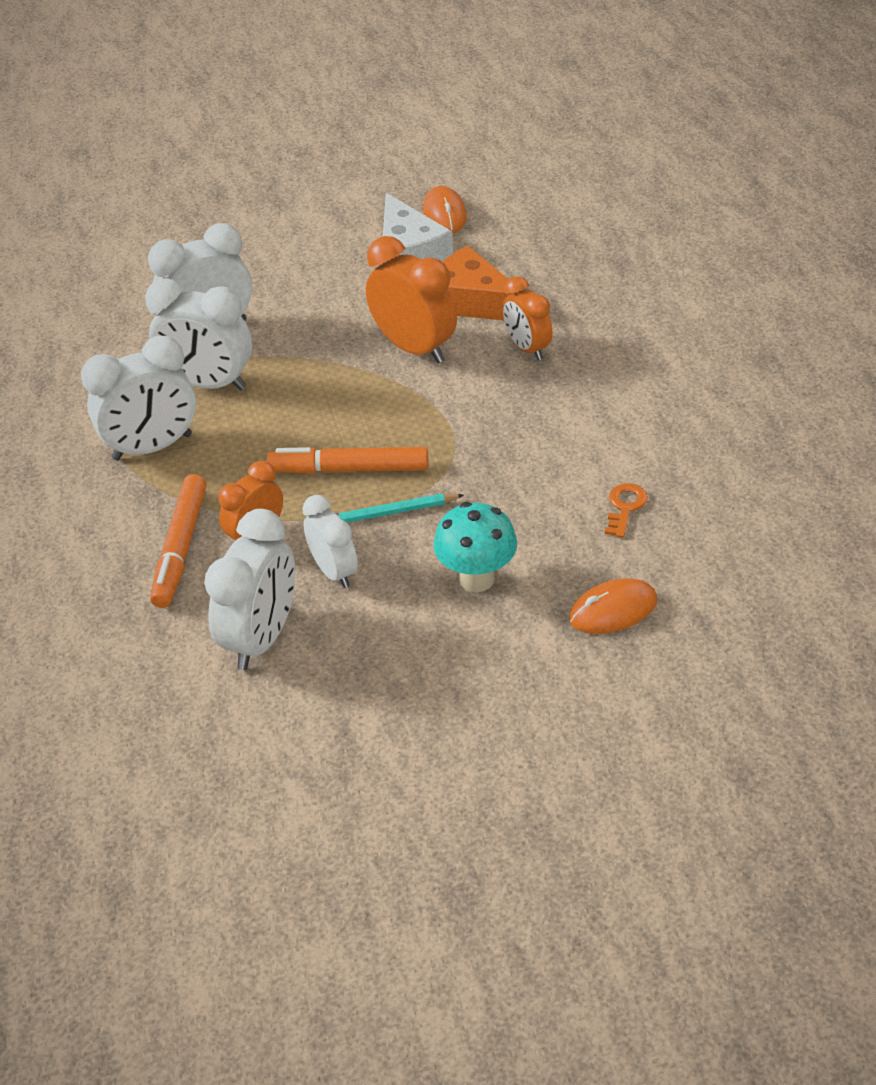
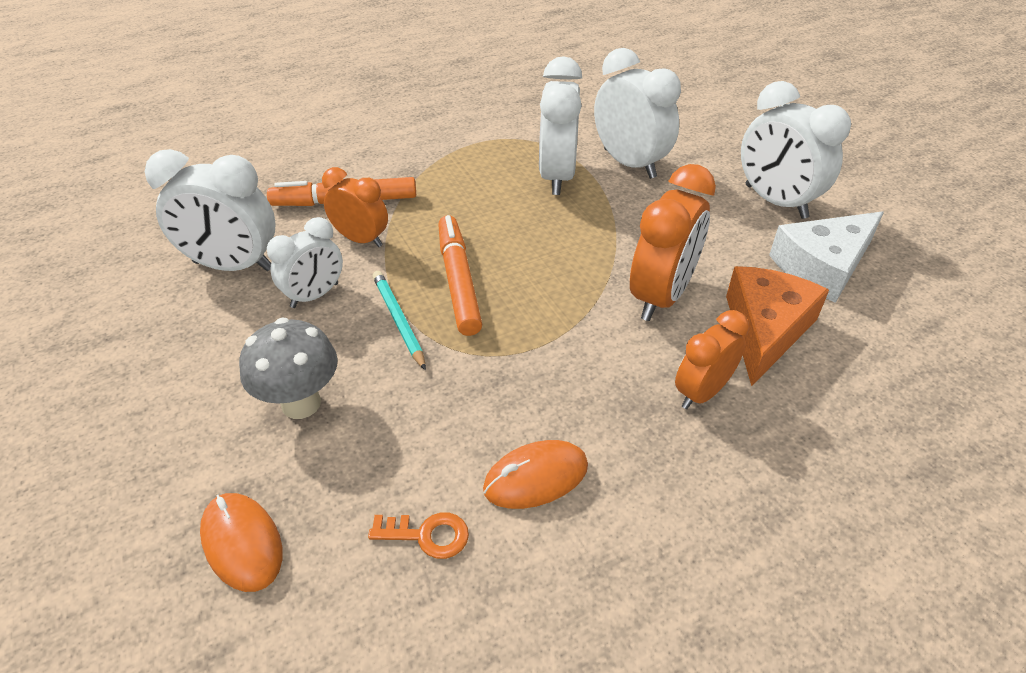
camera: 75 degrees right, 0 degrees up
(152, 447) = (466, 164): white clock -> white clock (775, 202)
(444, 214) = (914, 282): orange mouse -> orange mouse (536, 477)
(476, 579) = (301, 403): turquoise mushroom -> grey mushroom

